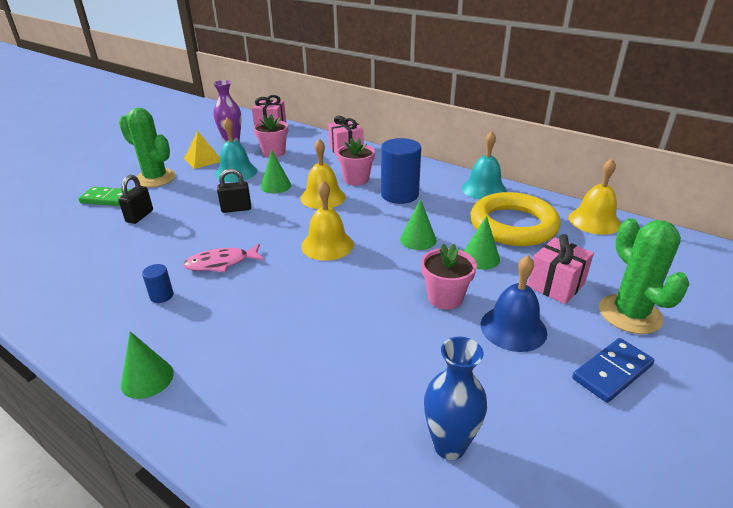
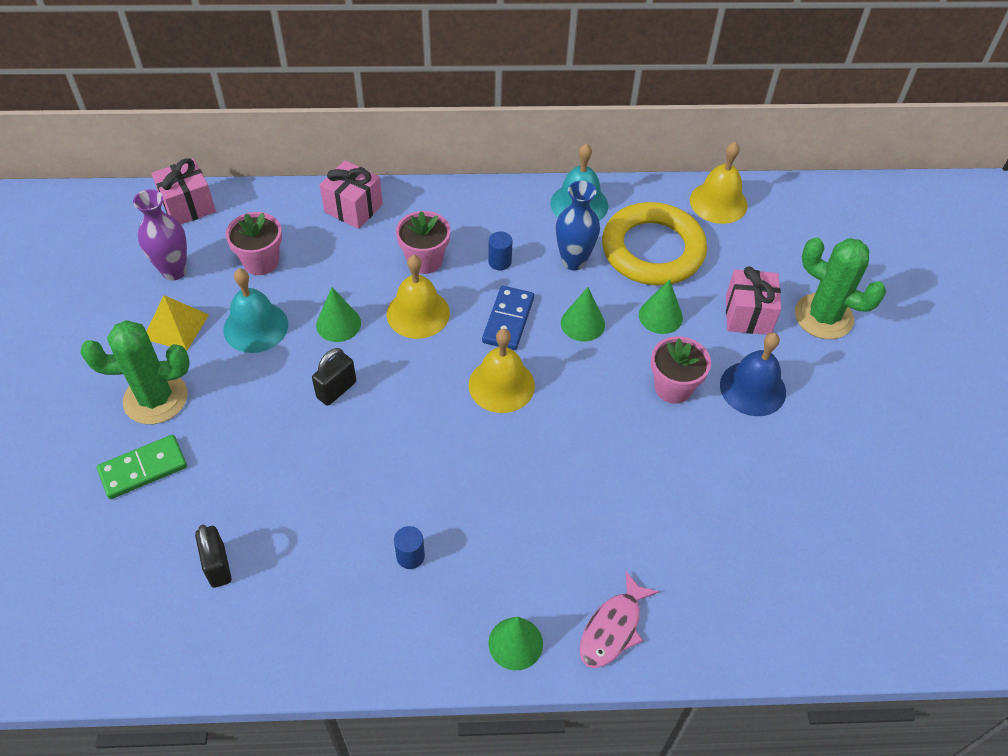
camera: 40 degrees left, 20 degrees up
(140, 216) = (228, 471): black padlock -> black padlock (218, 566)
(221, 263) = (419, 477): pink fish -> pink fish (613, 628)
(399, 195) = (499, 262): blue cylinder -> blue cylinder, size x0.46
(449, 445) = (796, 531): blue vase -> blue vase (573, 261)
(612, 372) = (850, 389): blue domino -> blue domino (508, 320)

